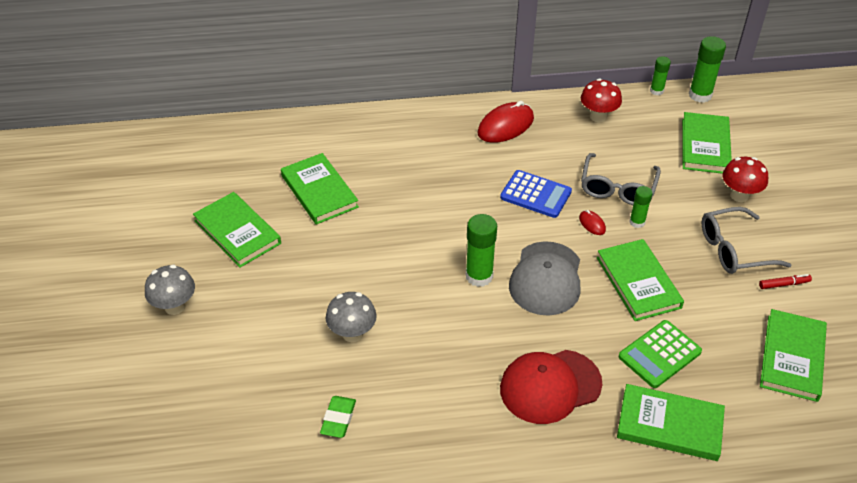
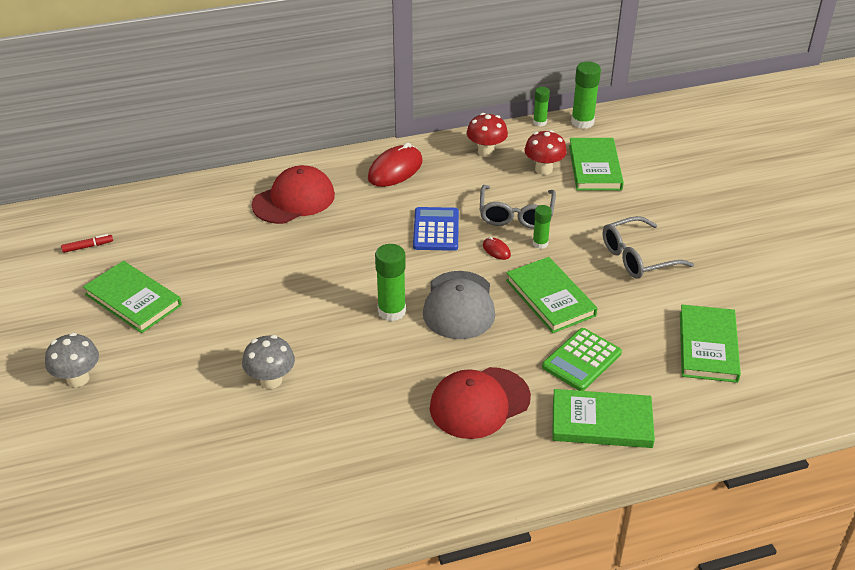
camera: 10 degrees left, 5 degrees down
(319, 191) = (213, 251): green book -> none
(338, 419) = (270, 462): green eraser -> none
(403, 146) = (294, 200): none -> red cap
(535, 194) = (436, 230): blue calculator -> blue calculator turned 105 degrees counterclockwise
(739, 195) = (634, 208): red mushroom -> red mushroom (543, 169)
(783, 284) = (689, 282): red marker -> red marker (88, 246)

